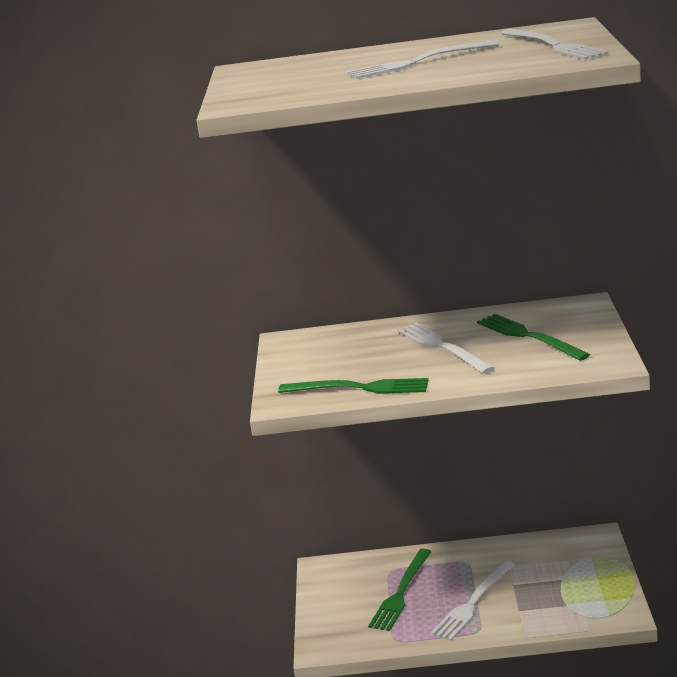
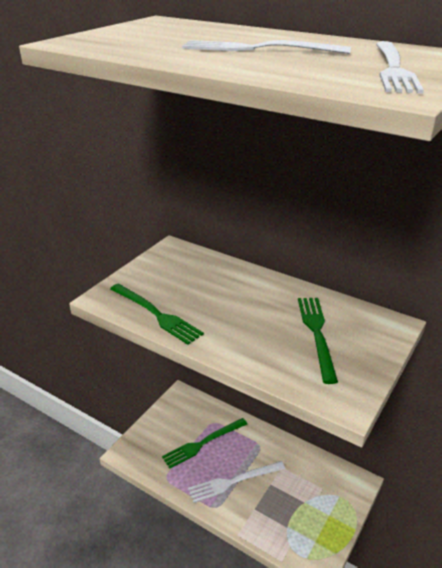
camera: 30 degrees right, 10 degrees up
(442, 347) = (249, 309): white fork -> none

